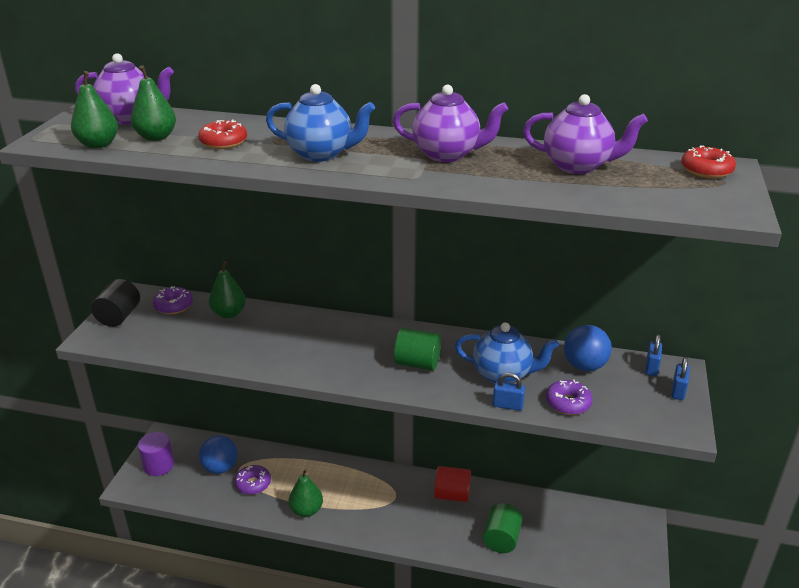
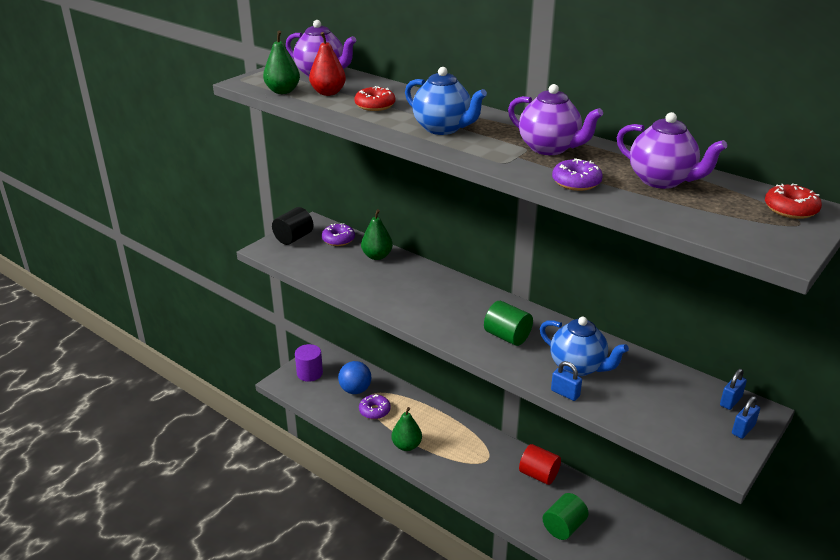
camera: 25 degrees right, 0 degrees up
(156, 137) = (328, 93): green pear -> red pear
(568, 403) = (623, 408): purple donut -> purple donut (576, 182)
(584, 366) = (662, 381): blue ball -> none

